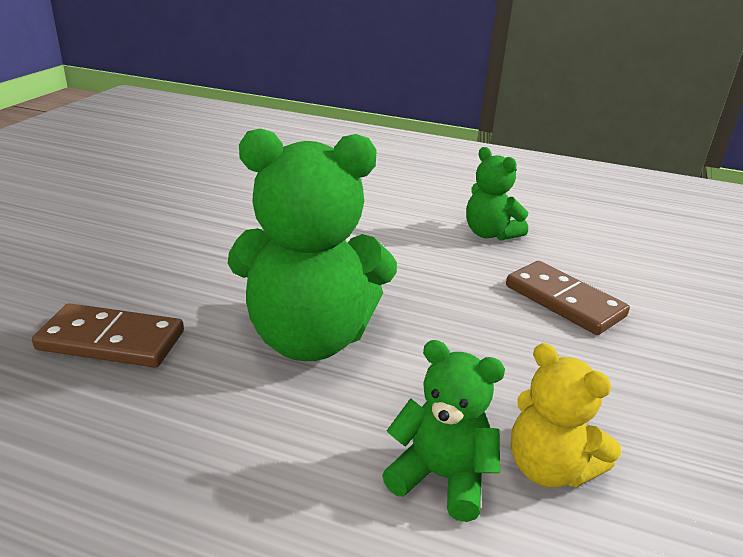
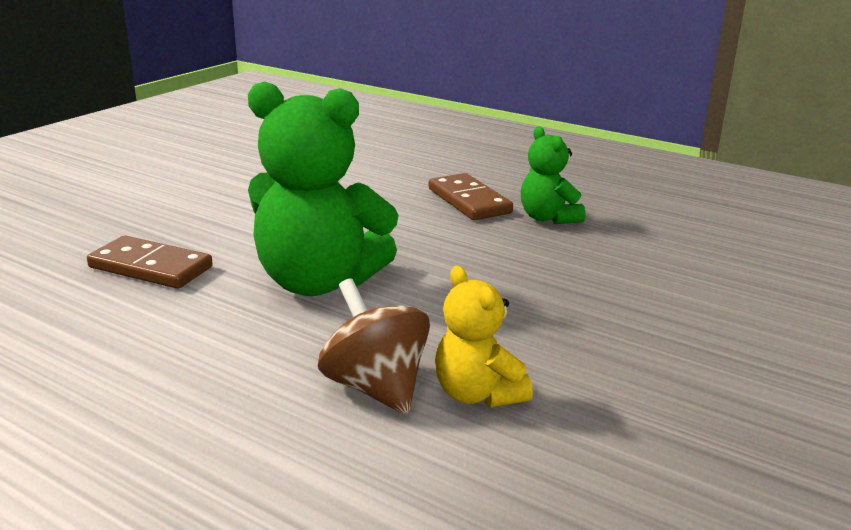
camera: 15 degrees right, 5 degrees down
(441, 477) = (376, 387): green teddy bear -> brown spinning top
(564, 301) = (586, 278): brown domino -> brown domino (469, 201)

